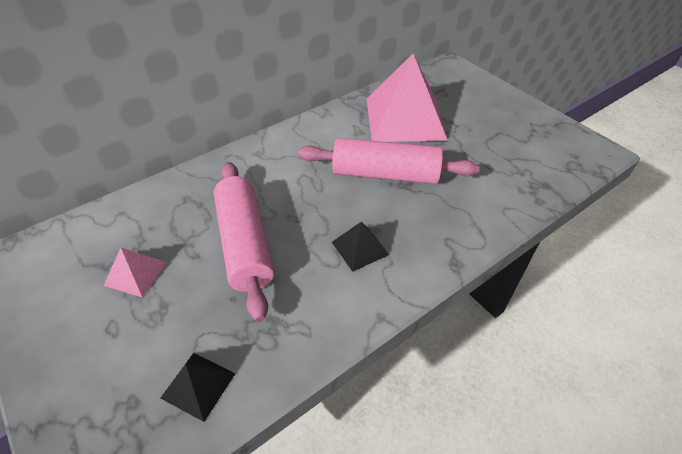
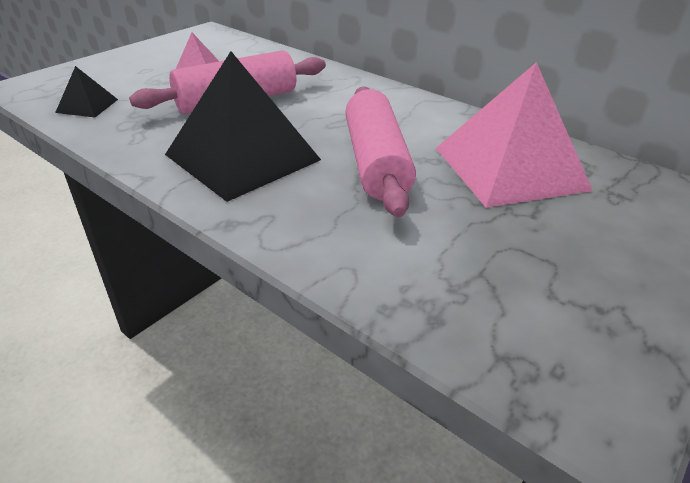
camera: 75 degrees right, 10 degrees down
(360, 248) = (243, 157): black pyramid -> black pyramid, size x2.25

